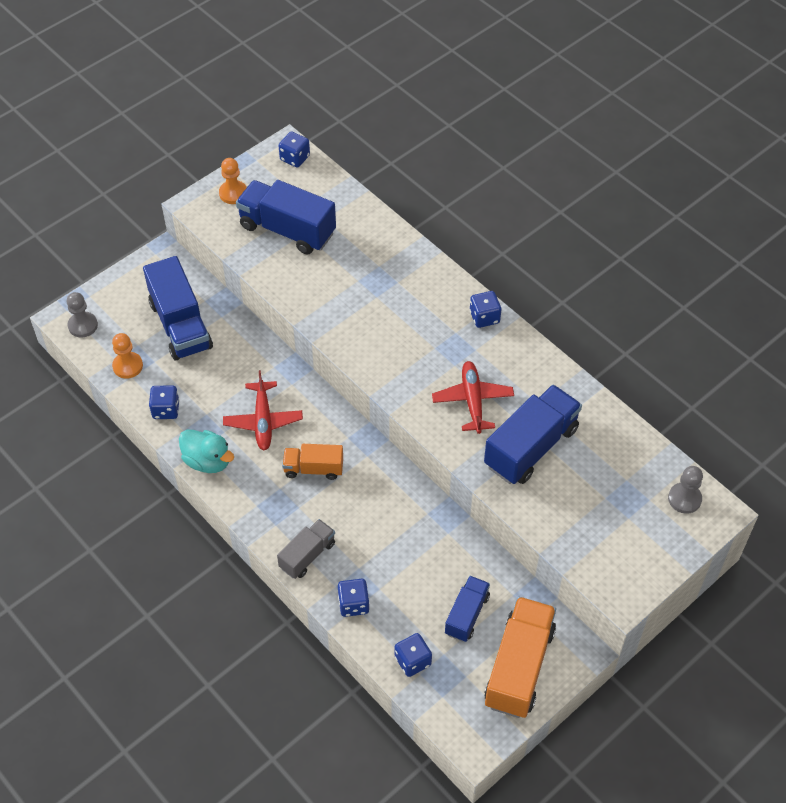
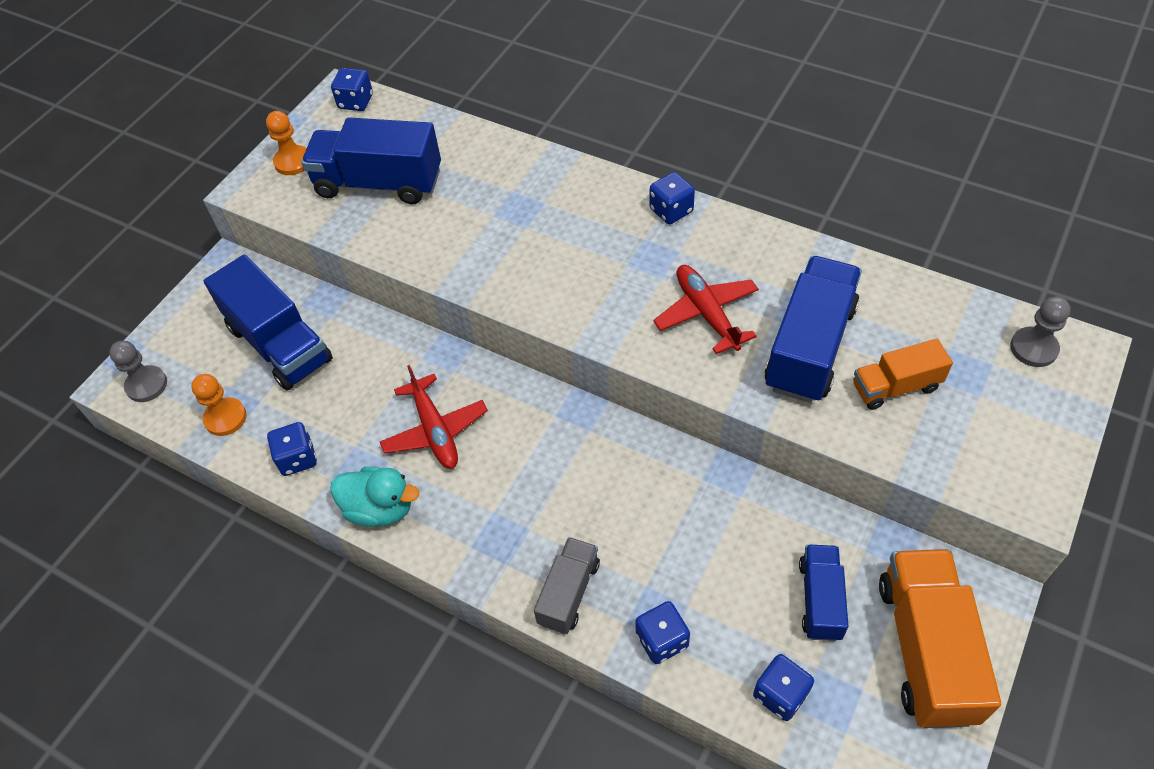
camera: 15 degrees left, 0 degrees up
(313, 469) = (527, 471): orange truck -> orange truck (895, 387)

